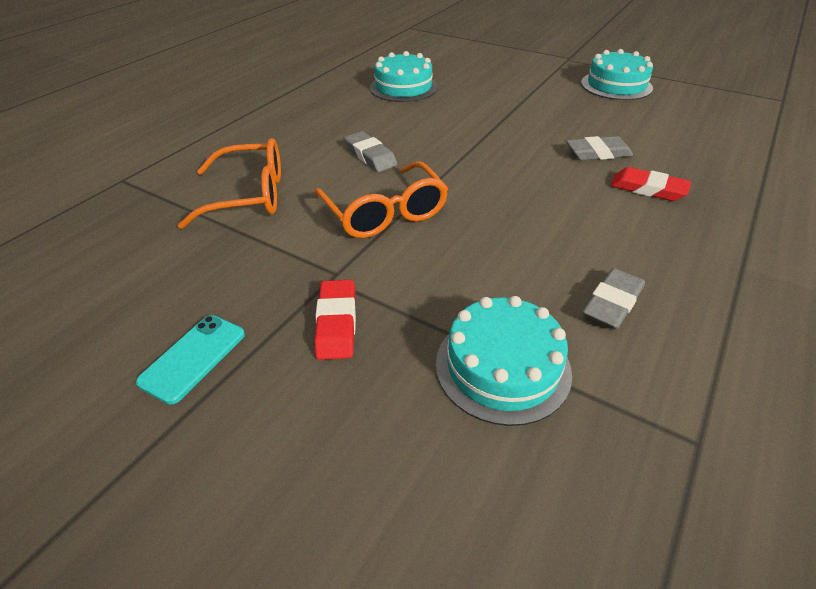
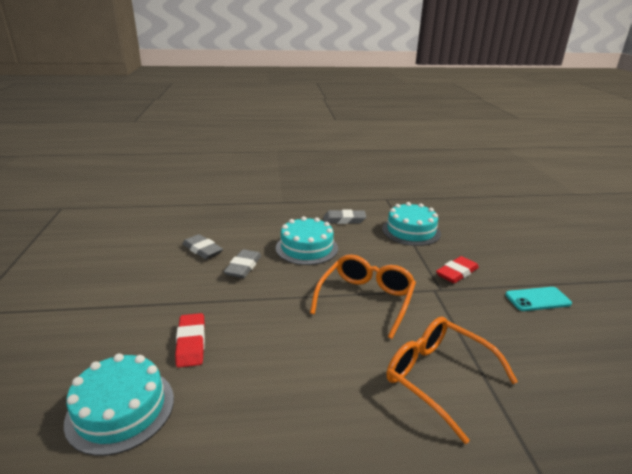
camera: 130 degrees left, 15 degrees down
(370, 156) = (306, 345): grey eraser -> grey eraser (243, 267)
(616, 85) = (53, 269): turquoise cake -> turquoise cake (306, 248)
(648, 189) = (235, 228): red eraser -> red eraser (191, 343)

